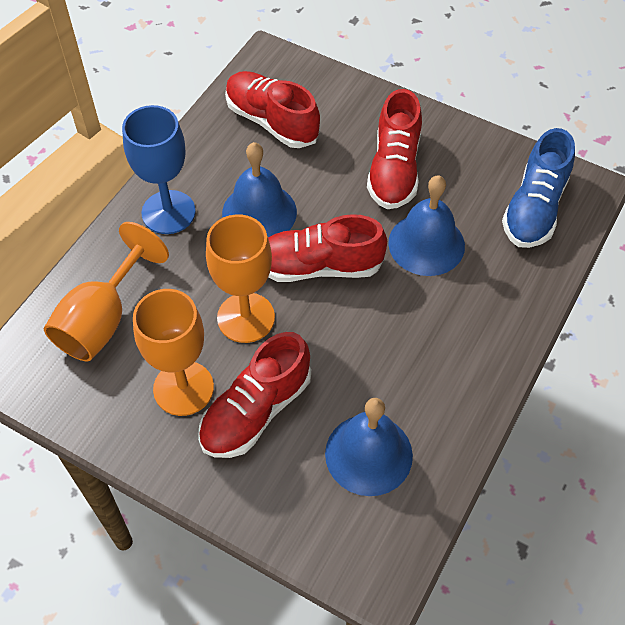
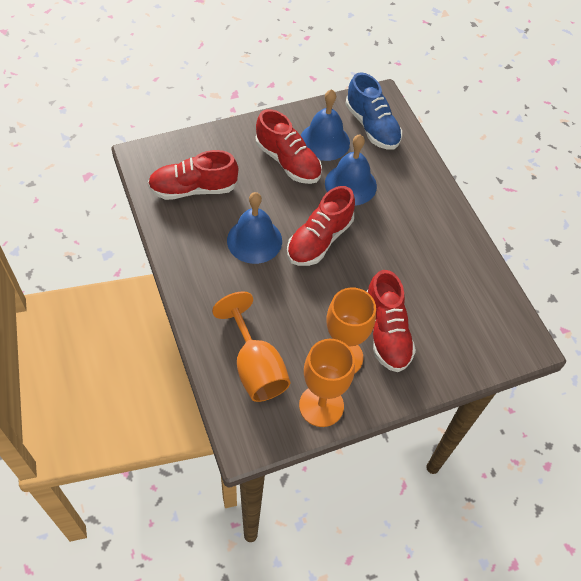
camera: 55 degrees left, 0 degrees up
(168, 212) = (208, 283): blue goblet -> none
(246, 317) = (321, 296): orange goblet -> orange goblet (321, 405)
(368, 454) = (455, 301): blue bell -> blue bell (324, 141)

